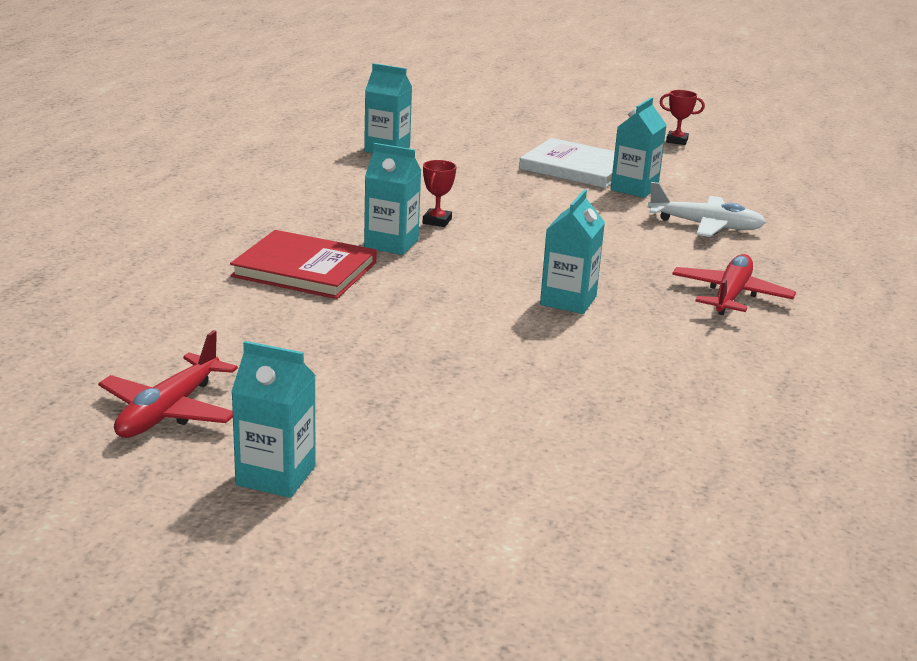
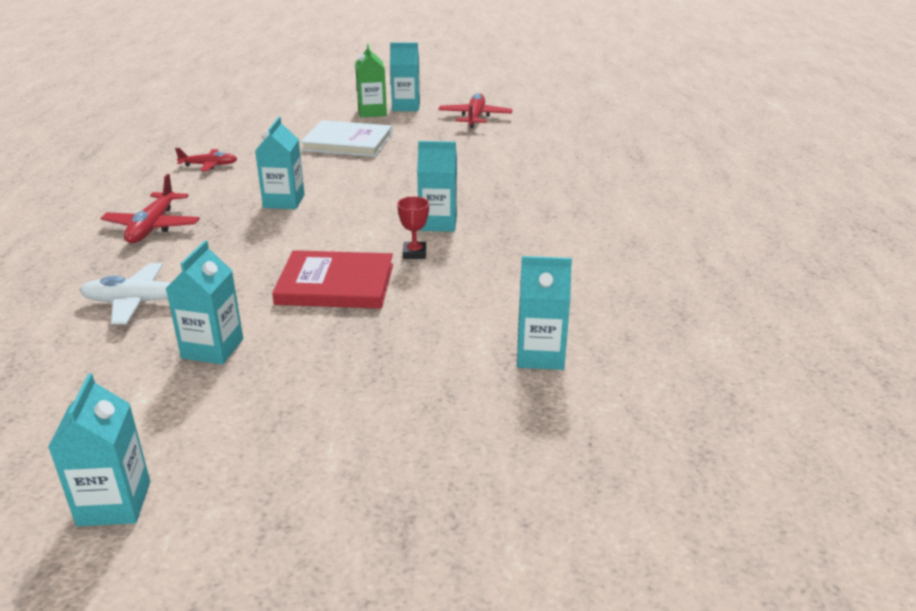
camera: 165 degrees right, 5 degrees up
(305, 269) = (483, 191): red book -> red book (335, 284)
(359, 471) = (372, 112): none -> green carton
(576, 168) = (287, 375): white book -> white book (348, 142)
(677, 141) = (114, 503): red trophy -> turquoise carton
(685, 383) = (209, 165): none -> red plane

